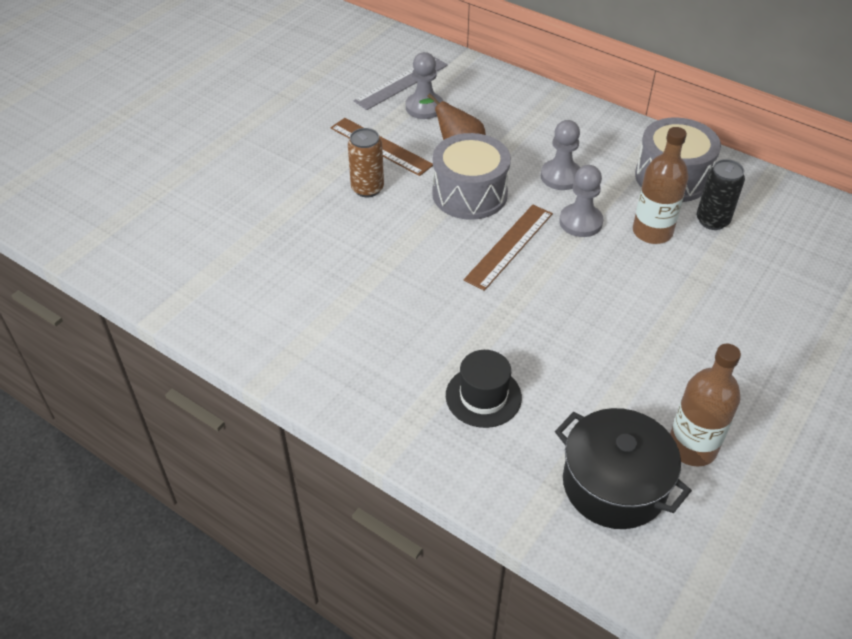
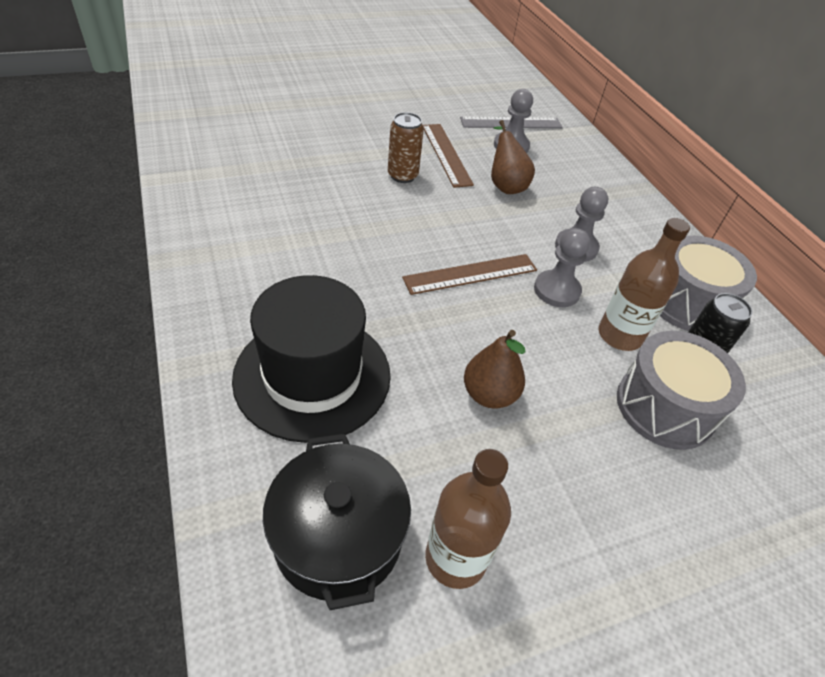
camera: 30 degrees right, 0 degrees up
(469, 194) = (480, 219): grey drum -> grey drum (665, 407)
(483, 396) = (312, 376): black hat -> black hat, size x1.88
(611, 331) = (489, 394): none -> brown pear

